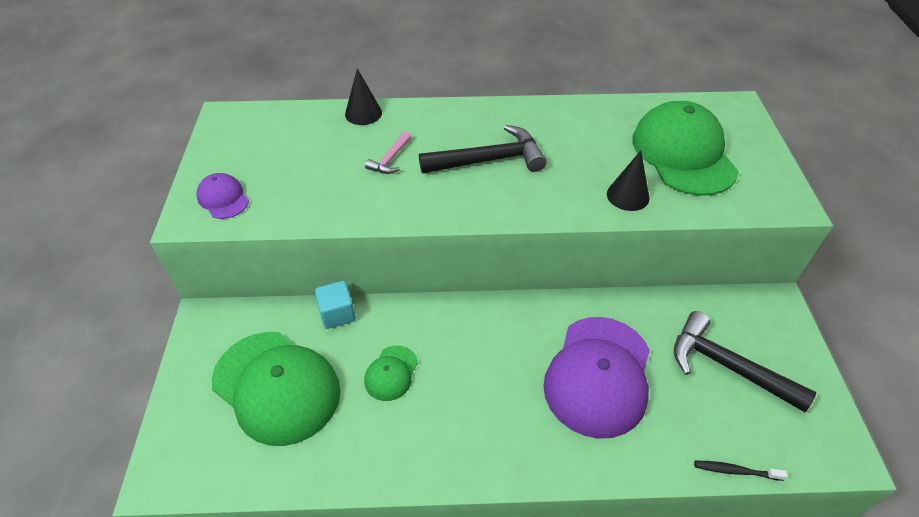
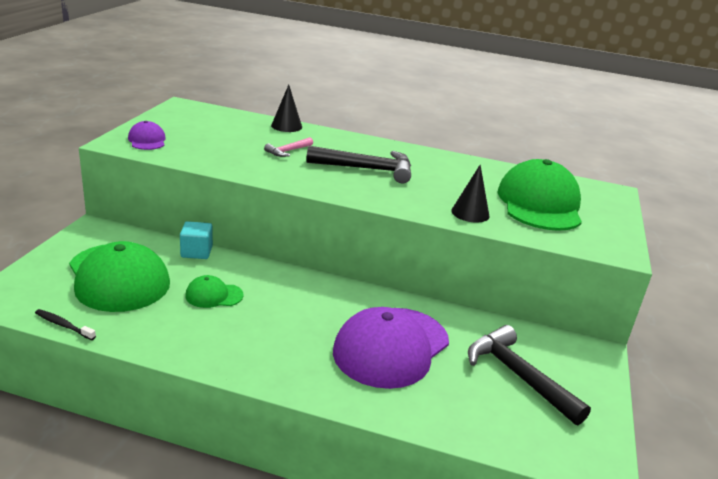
camera: 15 degrees right, 20 degrees down
(391, 373) = (214, 295): green cap -> green cap turned 45 degrees clockwise
(735, 471) = (479, 443): black toothbrush -> black toothbrush (63, 325)

